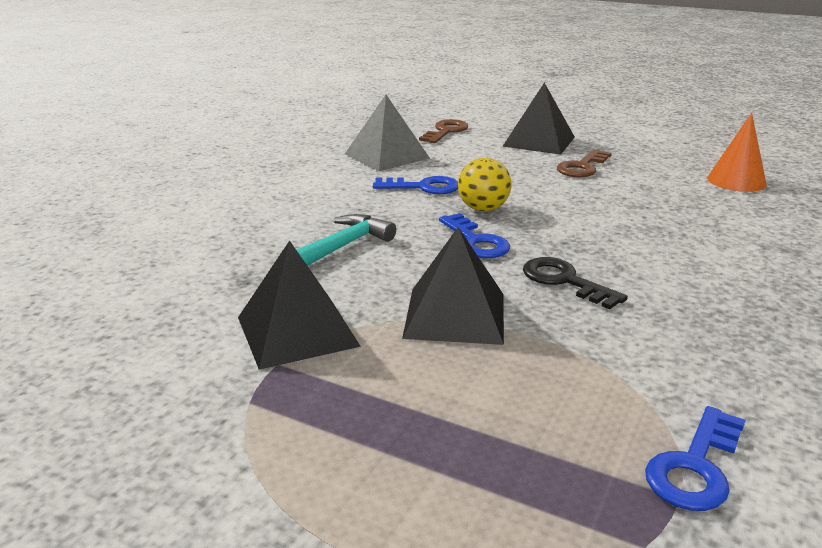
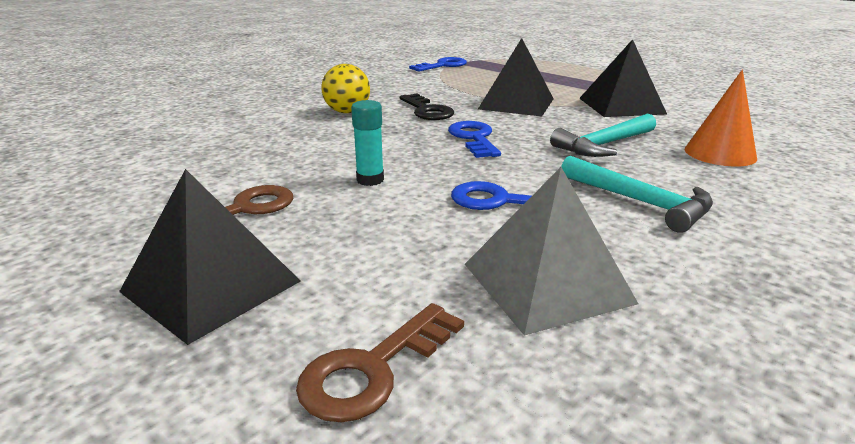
camera: 165 degrees left, 0 degrees up
(325, 197) = (640, 202): none -> turquoise hammer
(483, 209) = (443, 165): yellow ball -> yellow ball (347, 112)
(527, 192) = (370, 180): none -> turquoise glue stick
(736, 181) = (106, 166): orange cone -> orange cone (720, 153)

